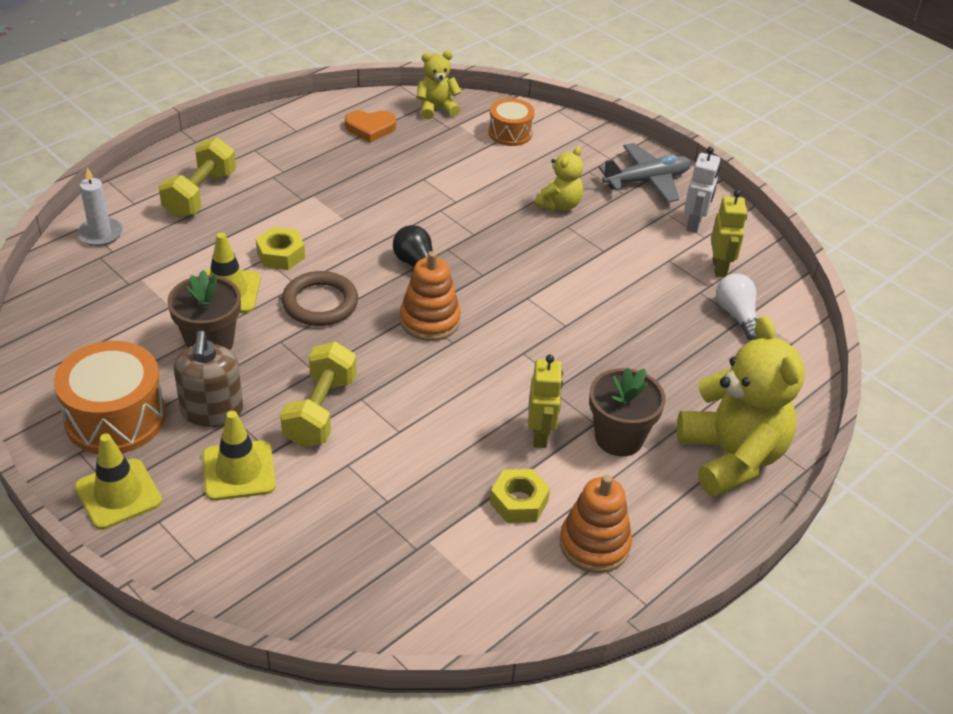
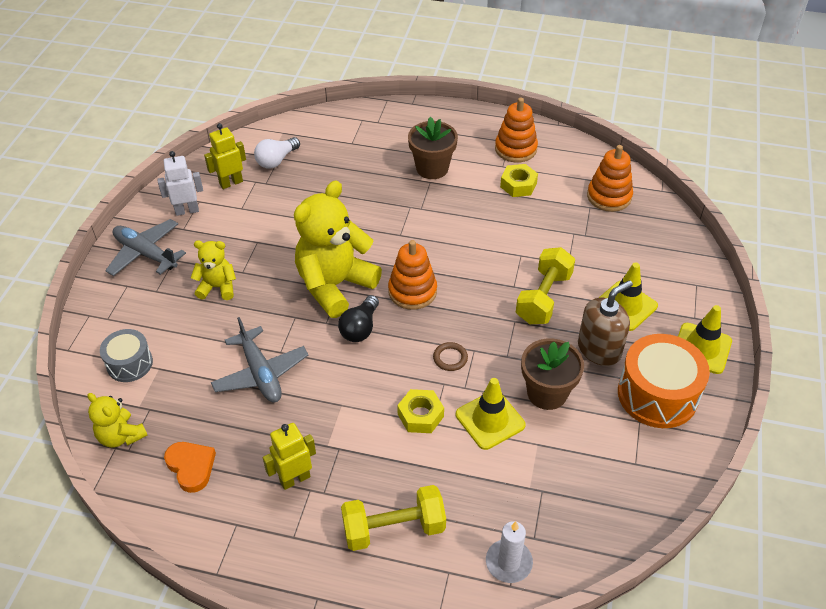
camera: 120 degrees left, 5 degrees up
(320, 303) = (450, 358): brown ring -> brown ring, size x0.53
(320, 411) = (543, 298): yellow dumbbell -> yellow dumbbell turned 45 degrees counterclockwise
(416, 583) = (609, 196): none -> orange stacking toy
(427, 191) = (260, 373): none -> grey plane
(510, 133) = (129, 363): orange drum -> grey drum
(540, 435) = (462, 197): yellow robot -> yellow robot (295, 479)
(731, 457) = (404, 125): yellow teddy bear -> yellow teddy bear (335, 285)

